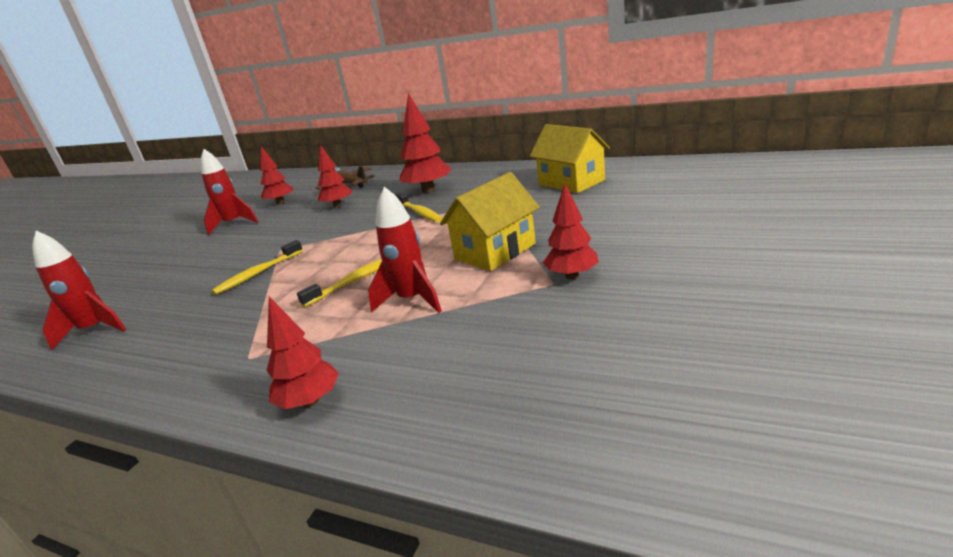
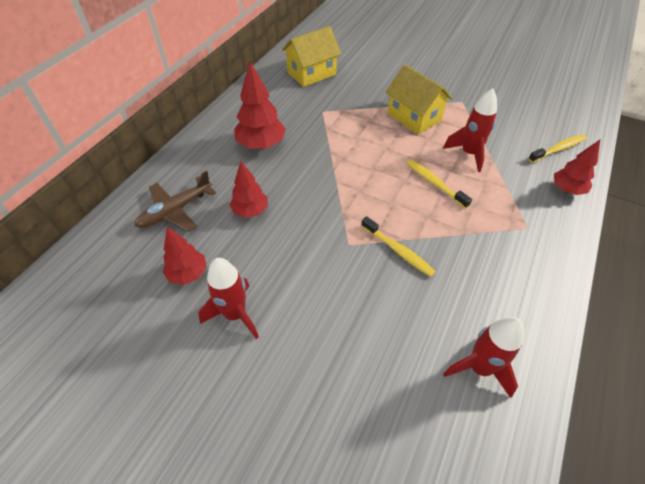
camera: 90 degrees left, 25 degrees up
(419, 212) = (317, 150): yellow toothbrush -> yellow toothbrush (558, 149)
(572, 276) = (456, 94): red tree -> none

